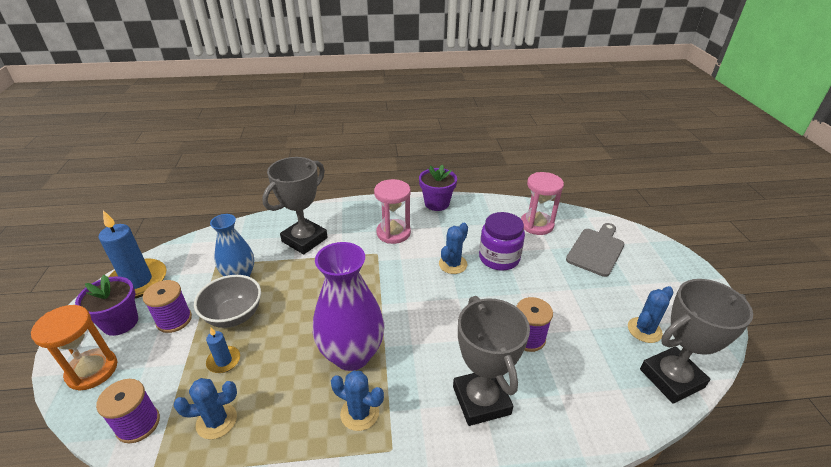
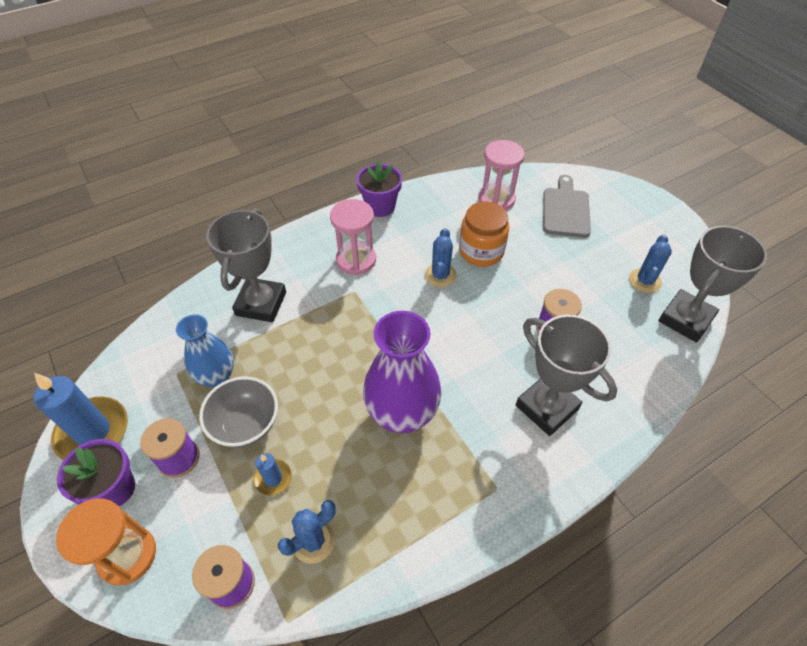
camera: 25 degrees left, 15 degrees up
(359, 413) = (447, 468): blue cactus -> none
(499, 258) = (481, 251): purple jar -> orange jar

